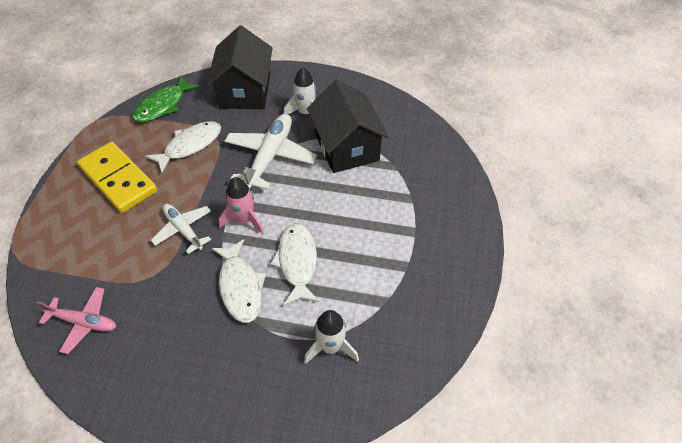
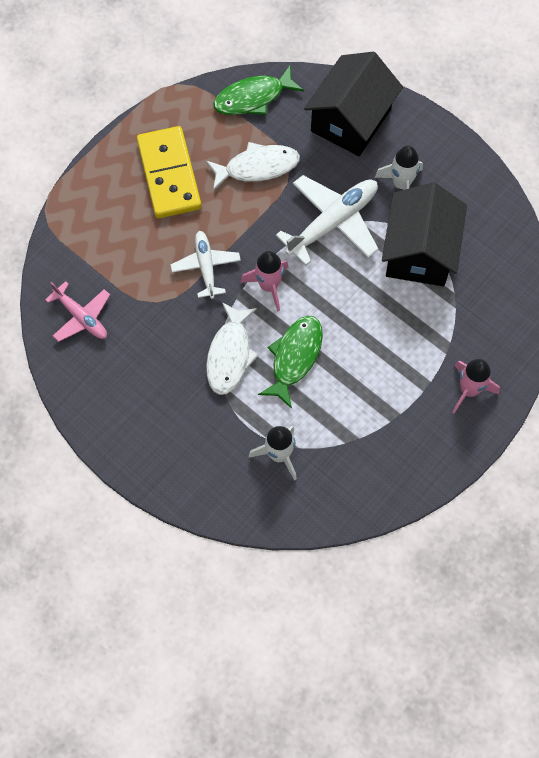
camera: 30 degrees right, 15 degrees up
(297, 262) = (294, 357): white fish -> green fish
(447, 219) = (469, 390): none -> pink rocket

